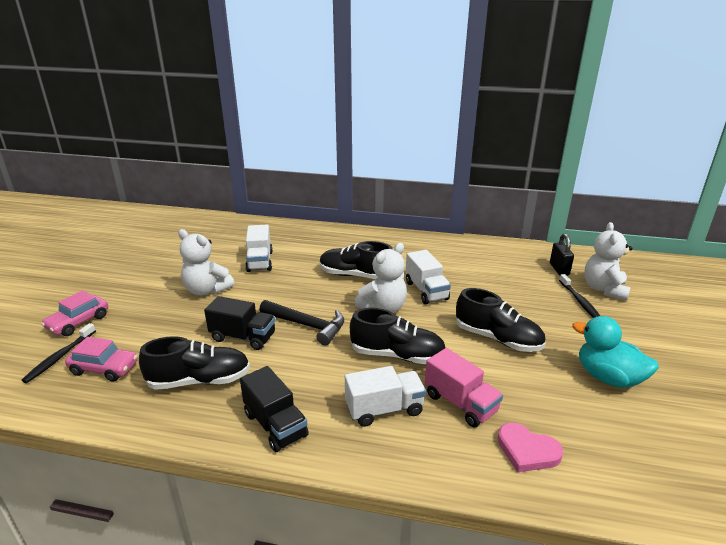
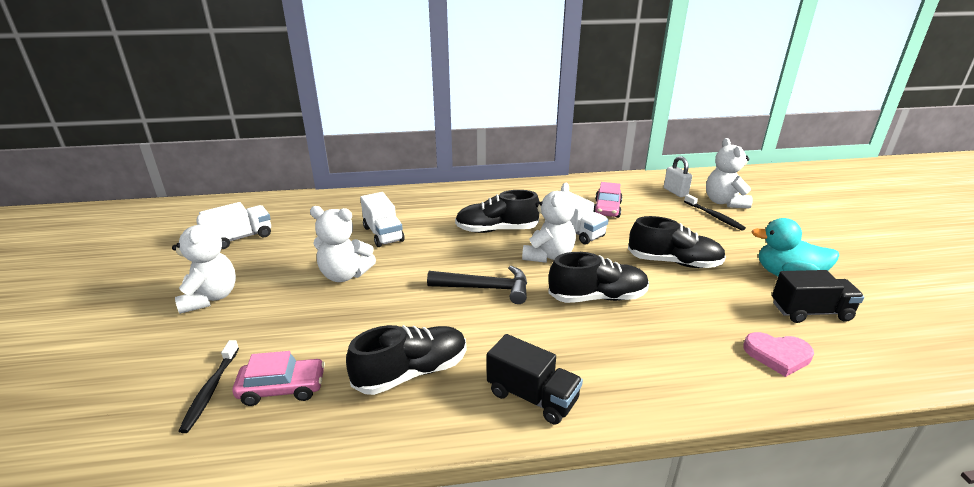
camera: 20 degrees left, 0 degrees up
(78, 322) = (205, 343): pink car -> pink car (607, 209)
(103, 288) = (210, 297): none -> white teddy bear
(243, 337) = (426, 315): black truck -> black truck (810, 312)
(384, 409) = (626, 352): white truck -> white truck (241, 238)
(460, 403) = (689, 328): pink truck -> none
(559, 269) = (675, 192): black padlock -> white padlock

